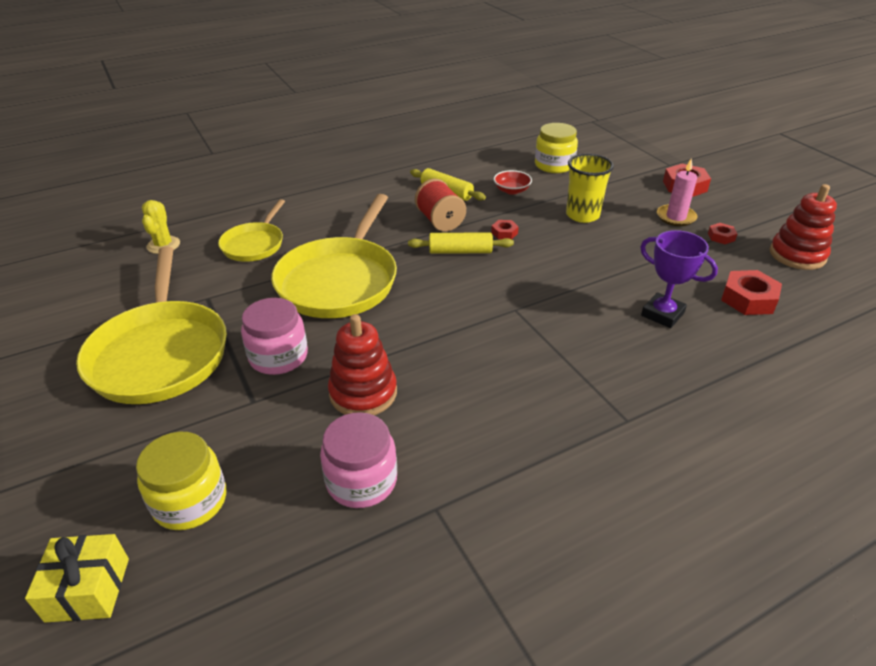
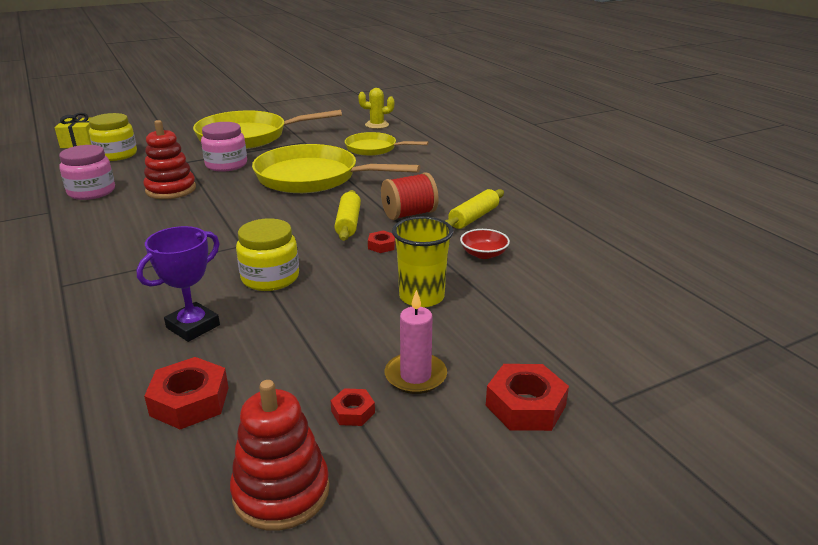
camera: 90 degrees right, 10 degrees down
(554, 165) = (567, 288): yellow jar -> yellow jar (270, 278)

